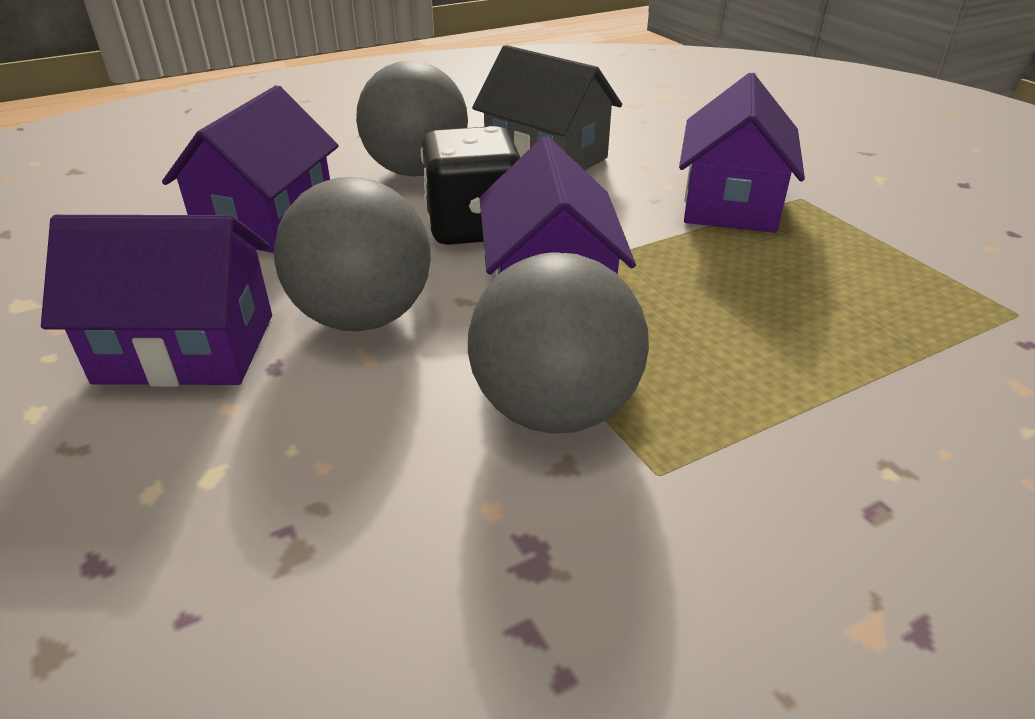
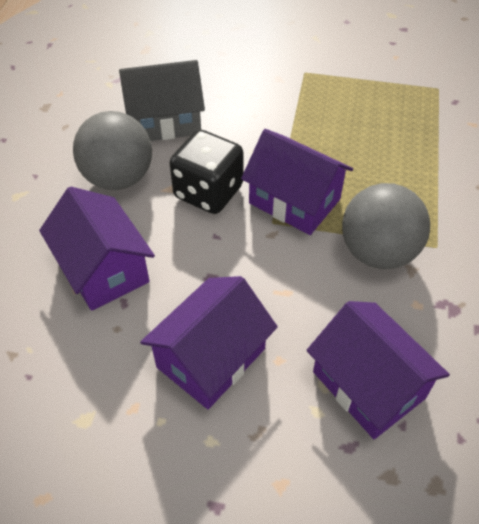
camera: 50 degrees left, 15 degrees up
(363, 317) = (250, 277): grey ball -> none
(730, 203) = (285, 95): purple house -> purple house (368, 385)

